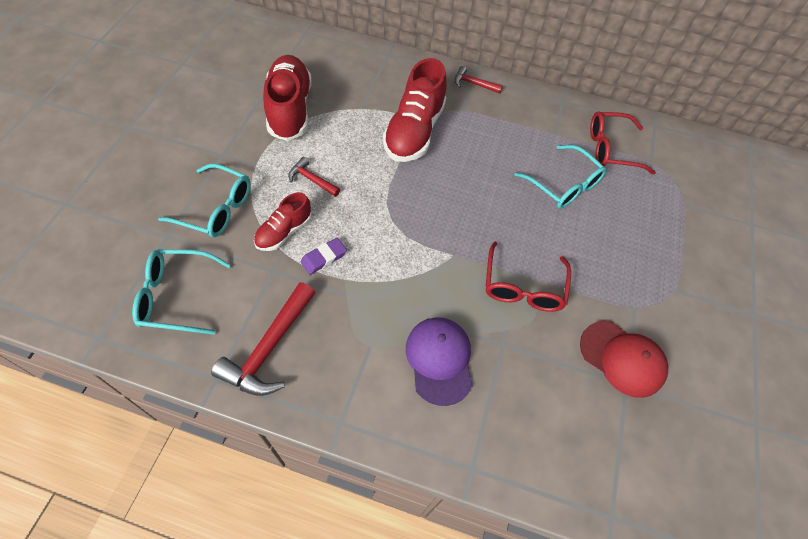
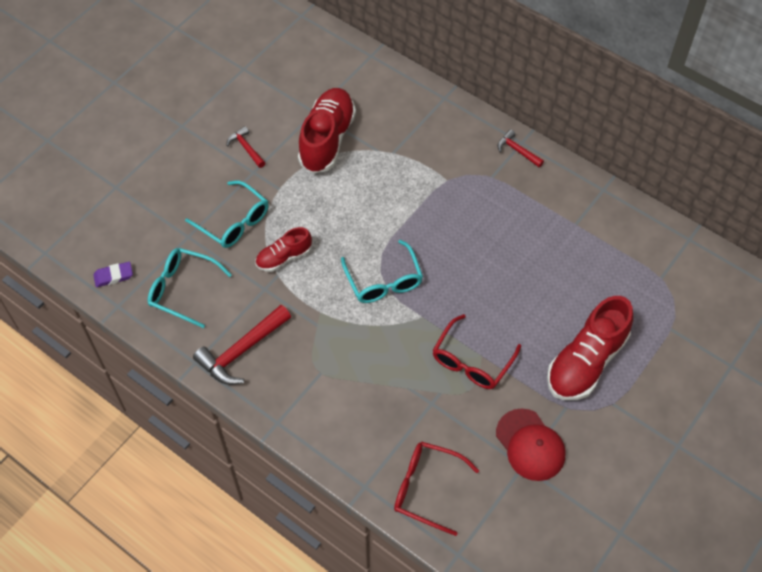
camera: 25 degrees right, 0 degrees up
(311, 179) = (323, 215): red hammer -> red hammer (246, 148)
(324, 258) = (309, 289): purple eraser -> purple eraser (113, 276)
(414, 132) = (435, 189): red shoe -> red shoe (586, 362)
(439, 360) = (373, 400): purple cap -> none
(563, 185) = (557, 278): turquoise glasses -> turquoise glasses (383, 281)
(611, 149) = (626, 254): red glasses -> red glasses (426, 488)

